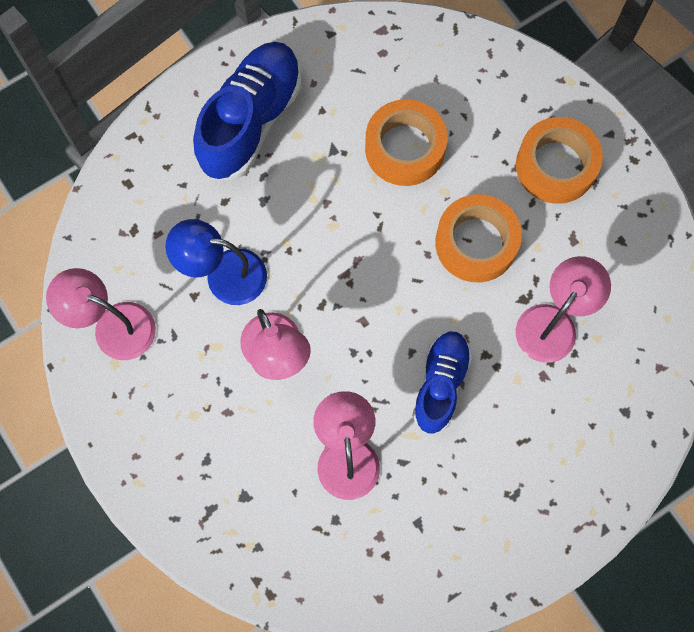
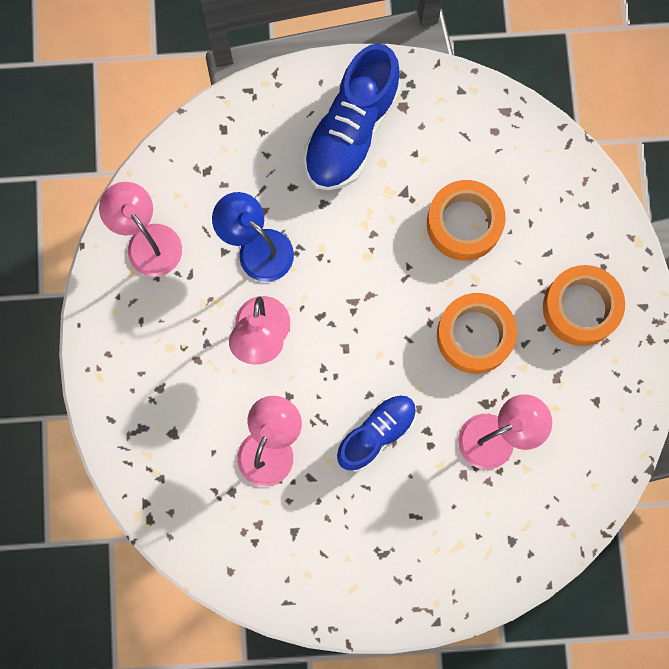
camera: 30 degrees right, 5 degrees up
(251, 121) = (351, 131): blue shoe -> blue shoe turned 150 degrees clockwise

